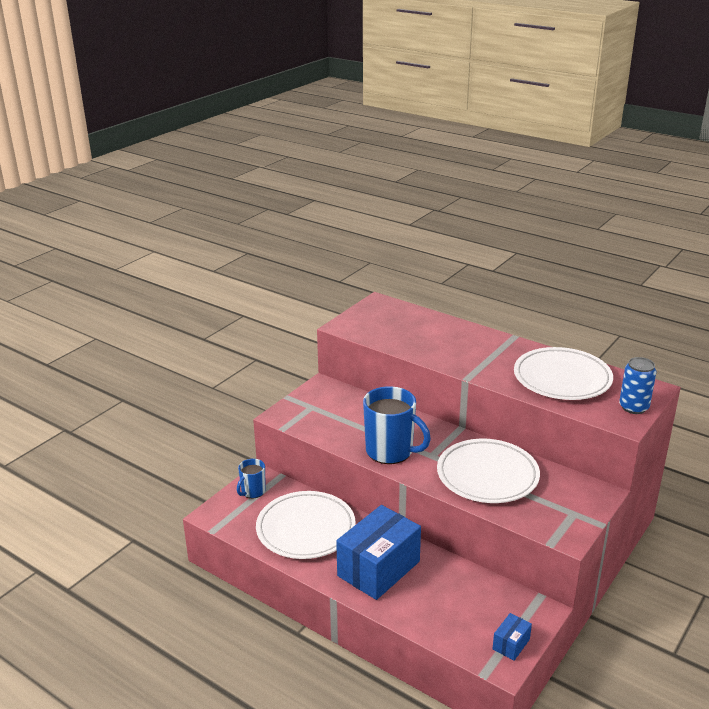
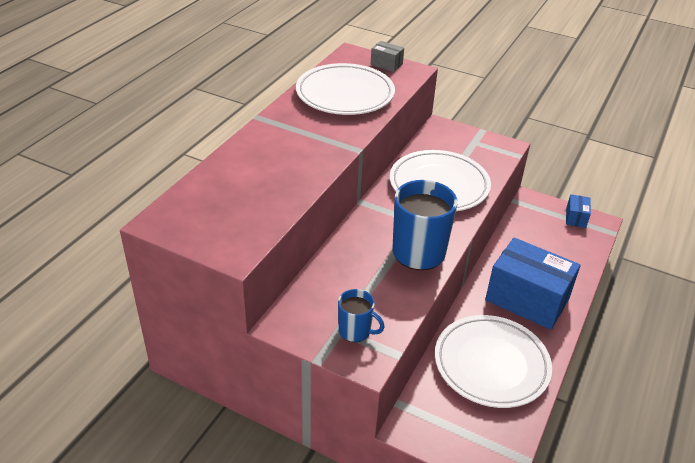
camera: 100 degrees left, 10 degrees up
(253, 491) = (440, 429): blue mug -> blue mug (355, 331)
(511, 644) = (576, 218): blue box -> blue box turned 75 degrees clockwise
(633, 407) = (386, 64): blue can -> grey box

